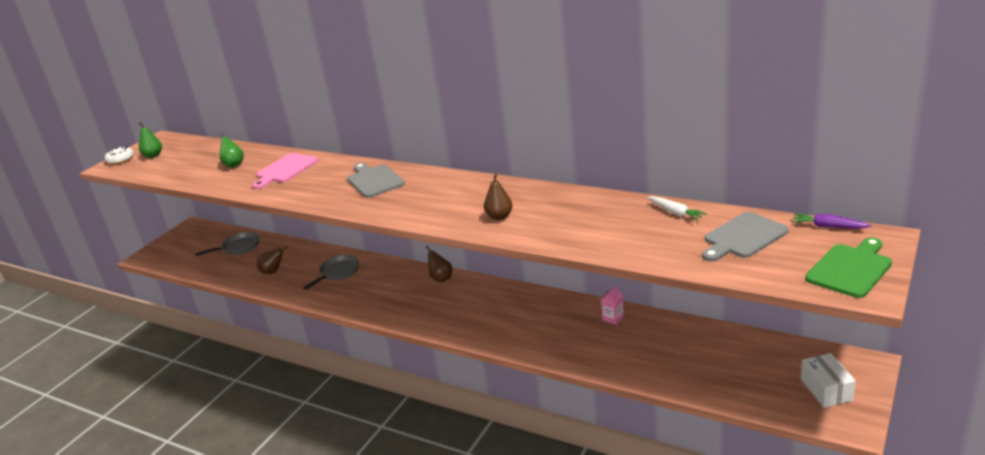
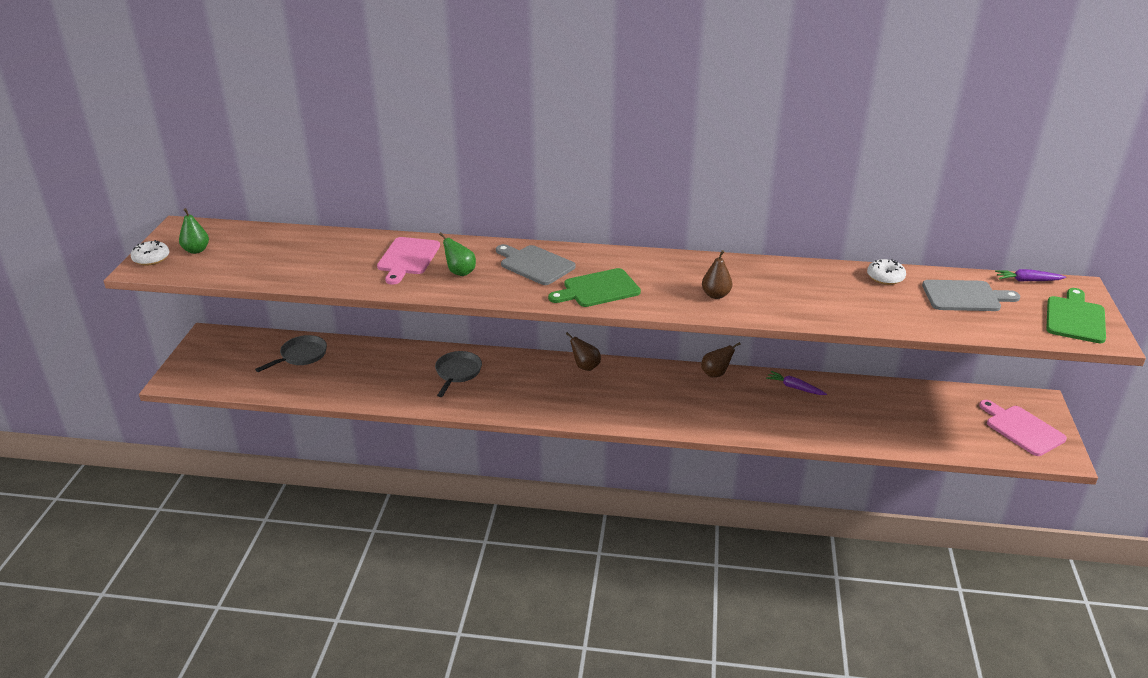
camera: 25 degrees left, 5 degrees up
(234, 165) = (330, 256): green pear -> green pear (460, 272)
(273, 272) = (373, 380): brown pear -> brown pear (715, 374)
(405, 204) = (598, 289): none -> green cutting board
(613, 318) = (794, 387): pink carton -> purple carrot
(675, 213) = (885, 277): white carrot -> white donut
(743, 237) = (965, 296): grey cutting board -> grey cutting board turned 120 degrees counterclockwise
(826, 389) = (1022, 429): white box -> pink cutting board

